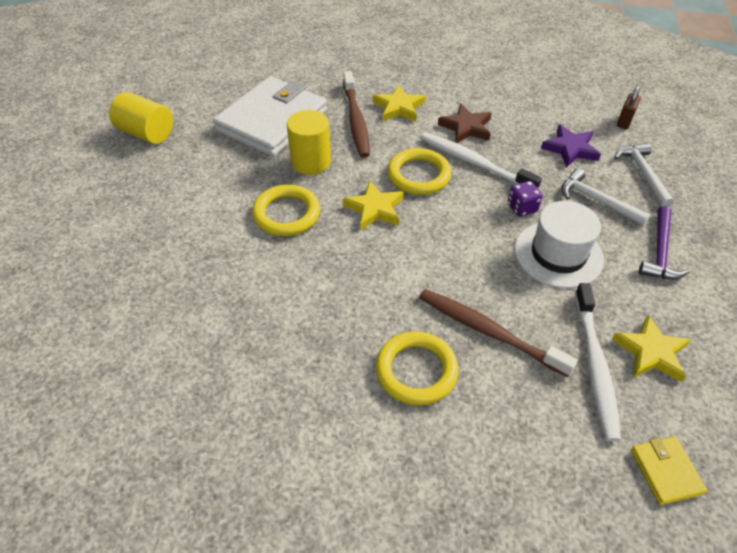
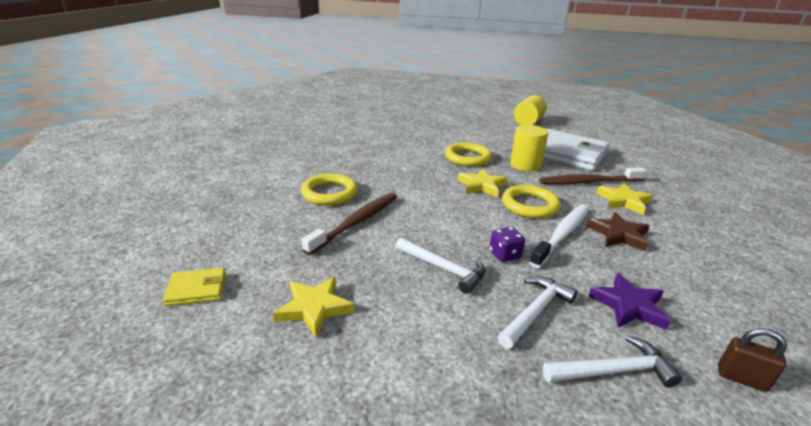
camera: 90 degrees right, 20 degrees down
(558, 254) = (443, 269): white hat -> white hammer
(595, 366) = (310, 269): white toothbrush -> none
(660, 252) = (456, 350): purple hammer -> none

